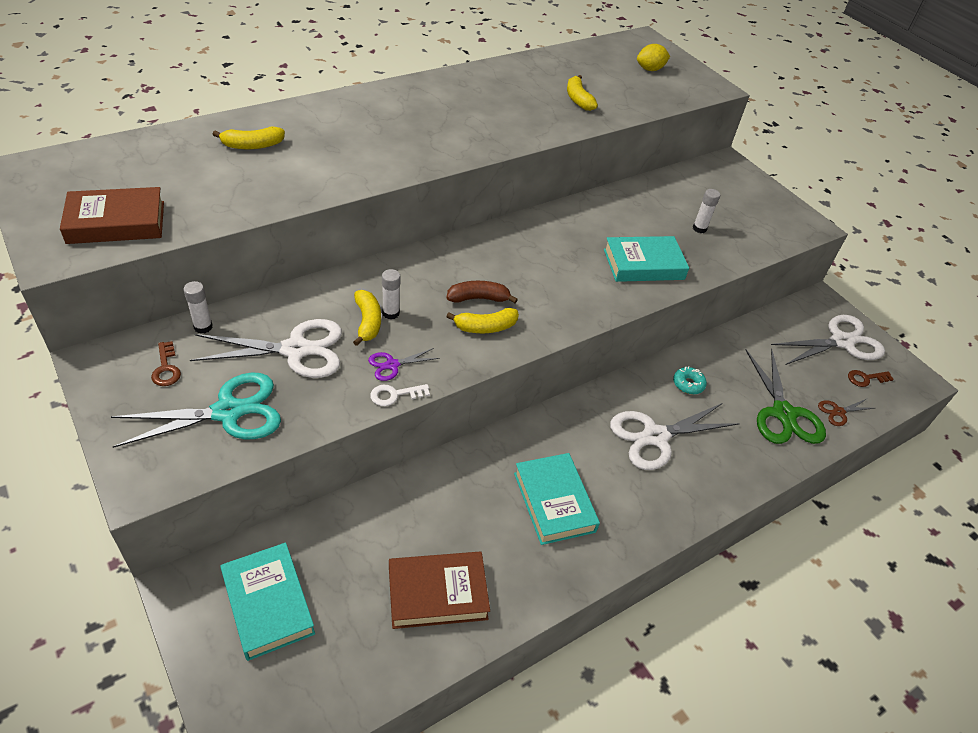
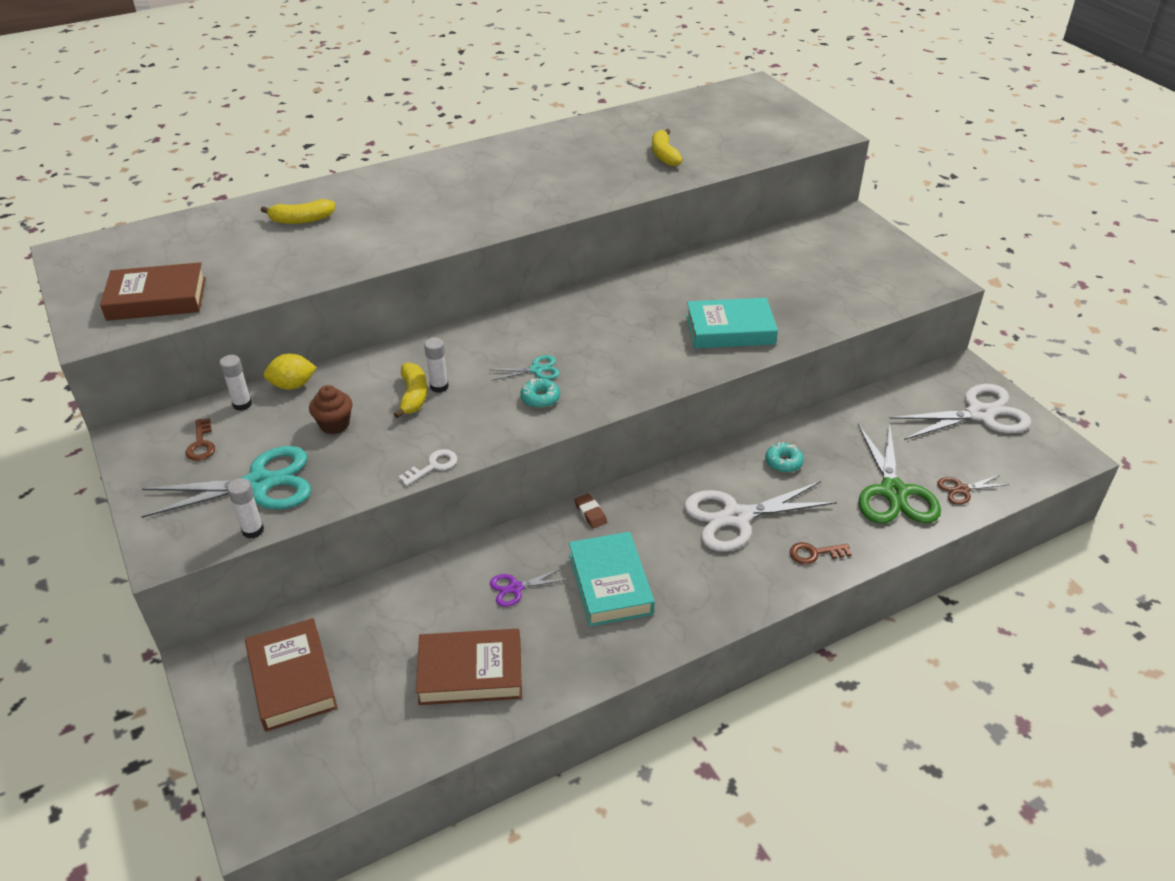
camera: 10 degrees right, 5 degrees down
(268, 603) = (292, 679): turquoise book -> brown book
(296, 350) = (334, 424): white scissors -> brown cupcake
(392, 365) = (434, 437): purple scissors -> purple scissors (515, 588)
(395, 395) = (433, 466): white key -> white key turned 150 degrees clockwise
(478, 298) = (536, 370): brown banana -> turquoise scissors
(485, 327) = (540, 398): yellow banana -> turquoise donut
(528, 431) = (590, 513): none -> brown eraser
(650, 69) = (754, 118): yellow lemon -> yellow lemon (293, 385)
(699, 228) = (803, 290): white glue stick -> white glue stick (253, 530)
(866, 378) = (1002, 453): brown key -> brown key (814, 553)

